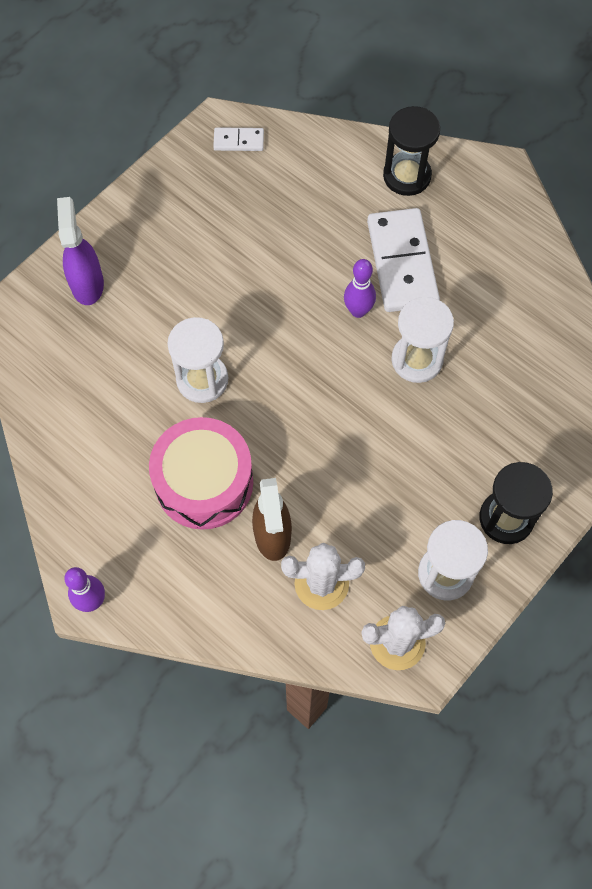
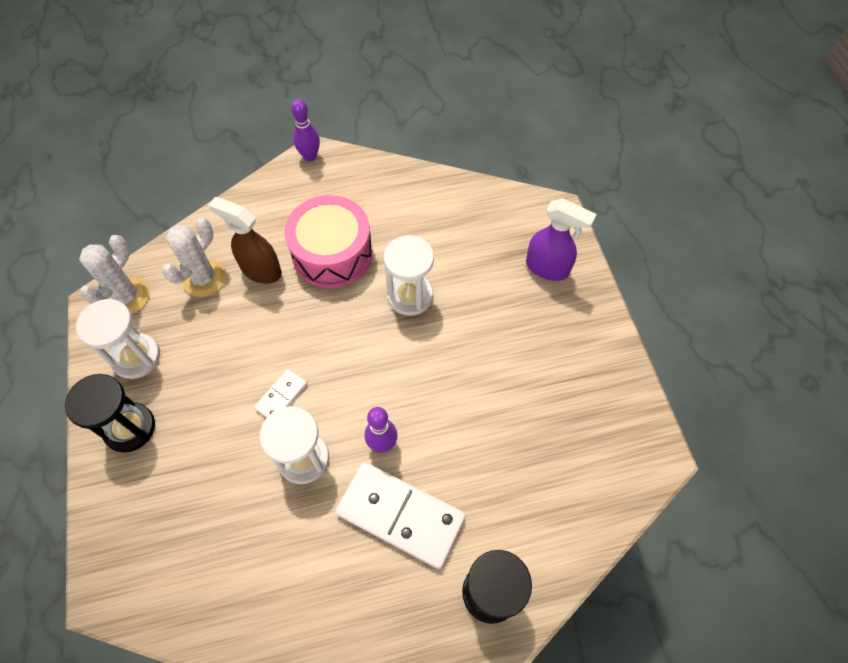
camera: 125 degrees right, 5 degrees down
(238, 141) = (626, 460): white domino -> white domino (281, 396)

